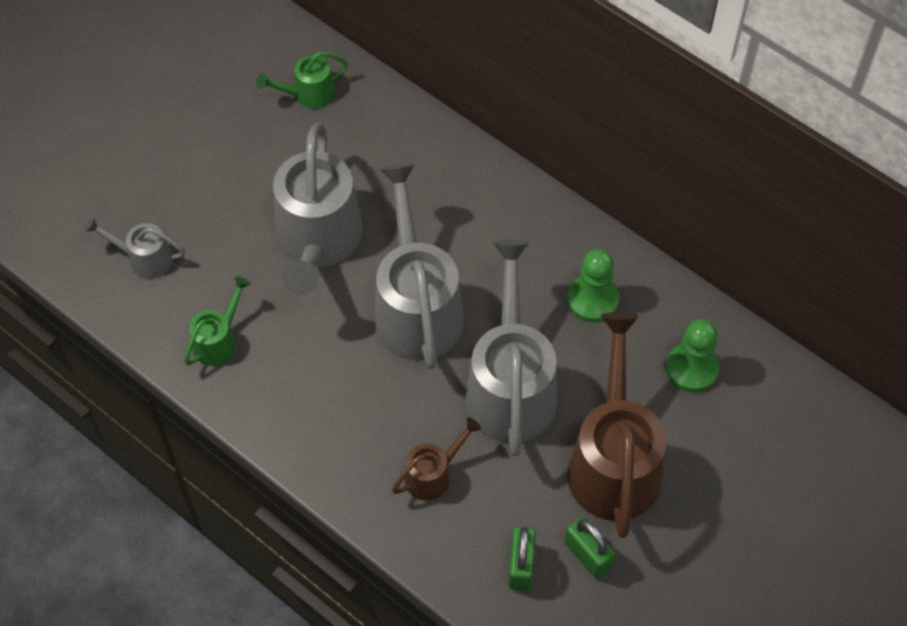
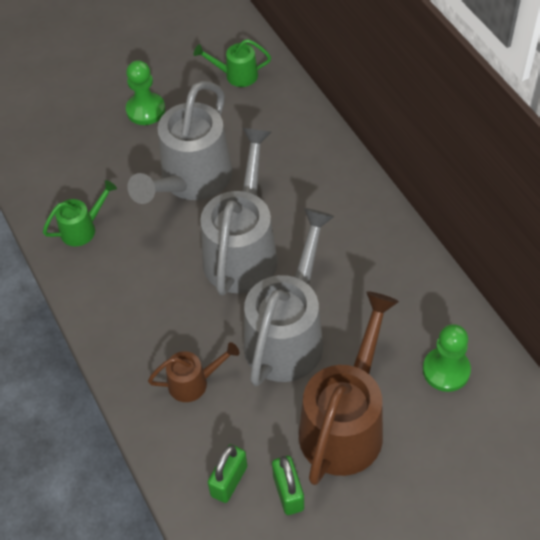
camera: 25 degrees right, 5 degrees down
(143, 258) = (60, 154): grey watering can -> none
(592, 299) = (386, 289): green pawn -> green pawn (145, 110)

